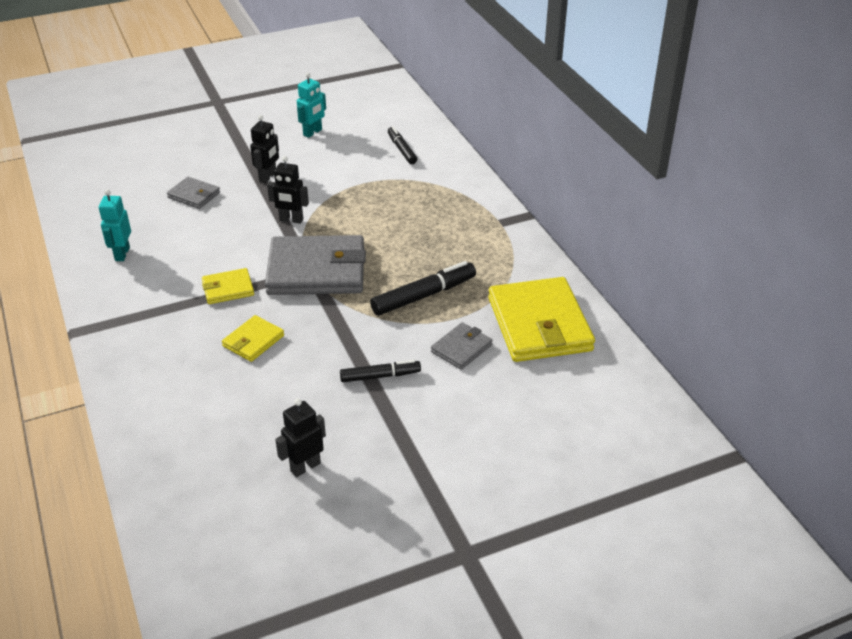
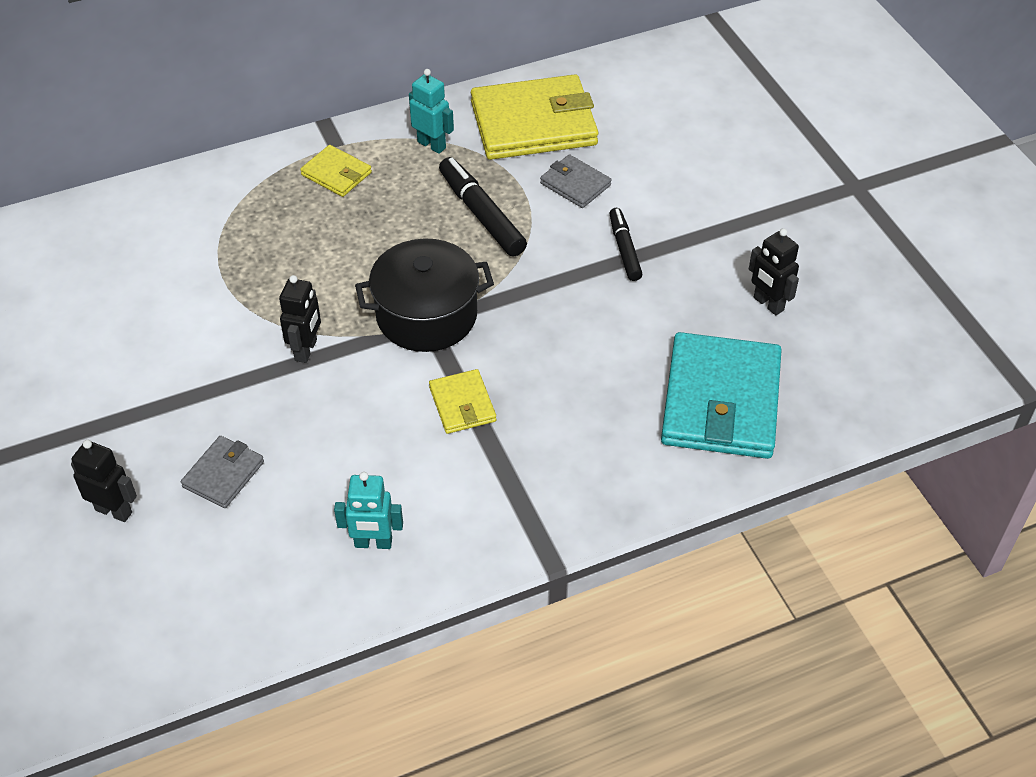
camera: 90 degrees left, 10 degrees up
(200, 427) = (721, 401): none -> turquoise wallet
(253, 341) = (568, 367): yellow wallet -> yellow wallet (336, 174)
(268, 177) = (186, 386): black robot -> black robot (114, 511)
(313, 132) = (65, 341): turquoise robot -> turquoise robot (432, 145)
(316, 270) = (426, 315): grey wallet -> black pot
(402, 149) = (141, 237): black marker -> none

